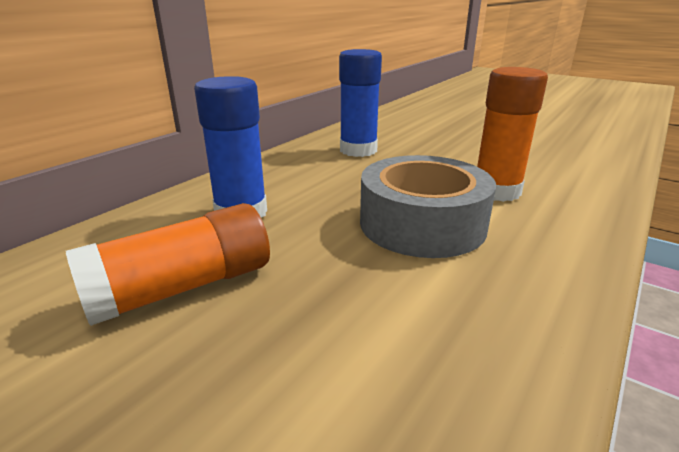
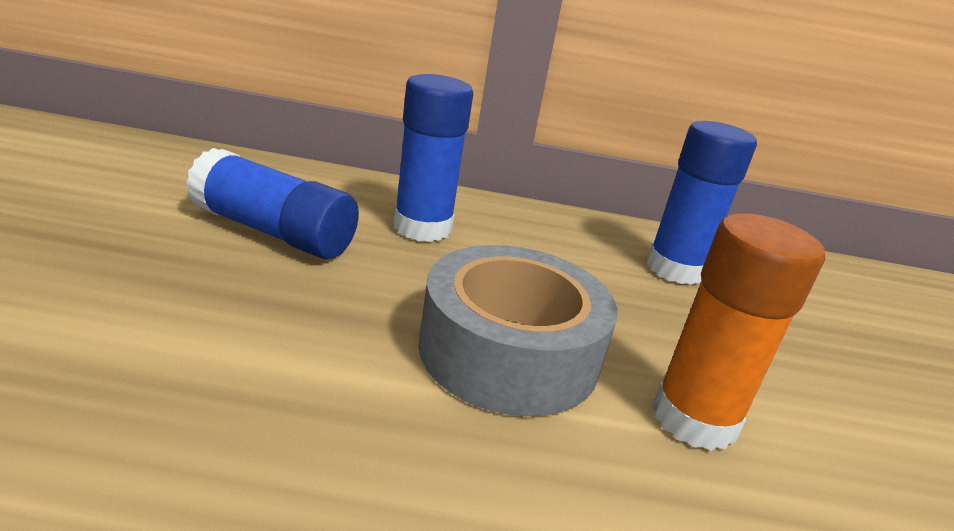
camera: 55 degrees right, 0 degrees up
(182, 287) = (273, 232): orange glue stick -> blue glue stick

